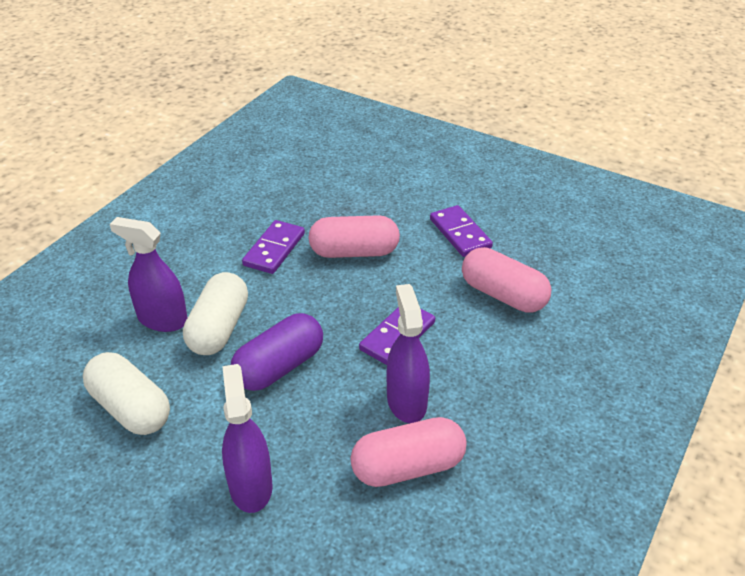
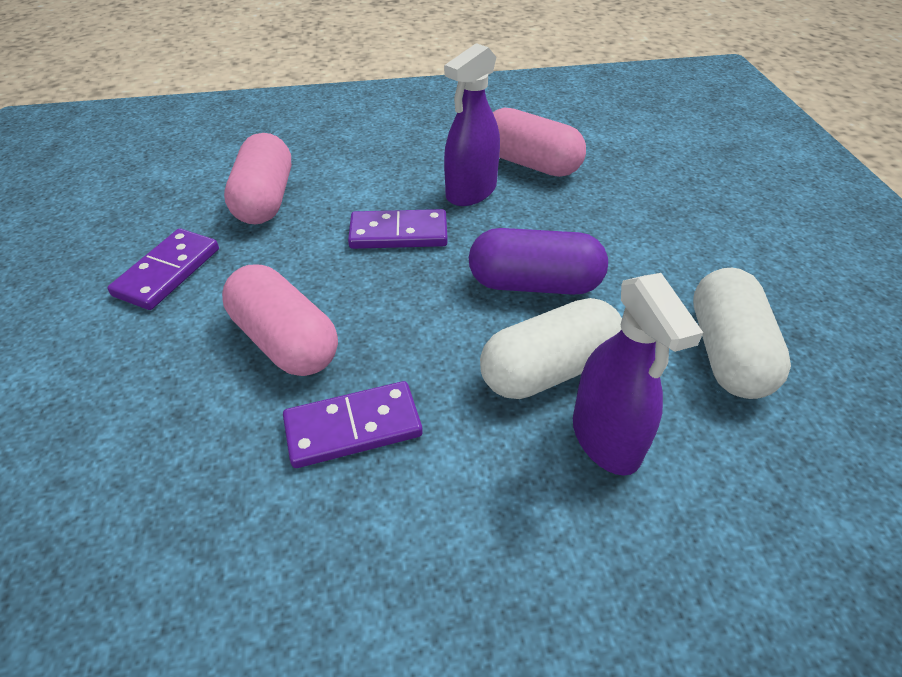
camera: 130 degrees left, 5 degrees up
(250, 486) = (660, 222): purple spray bottle -> none

